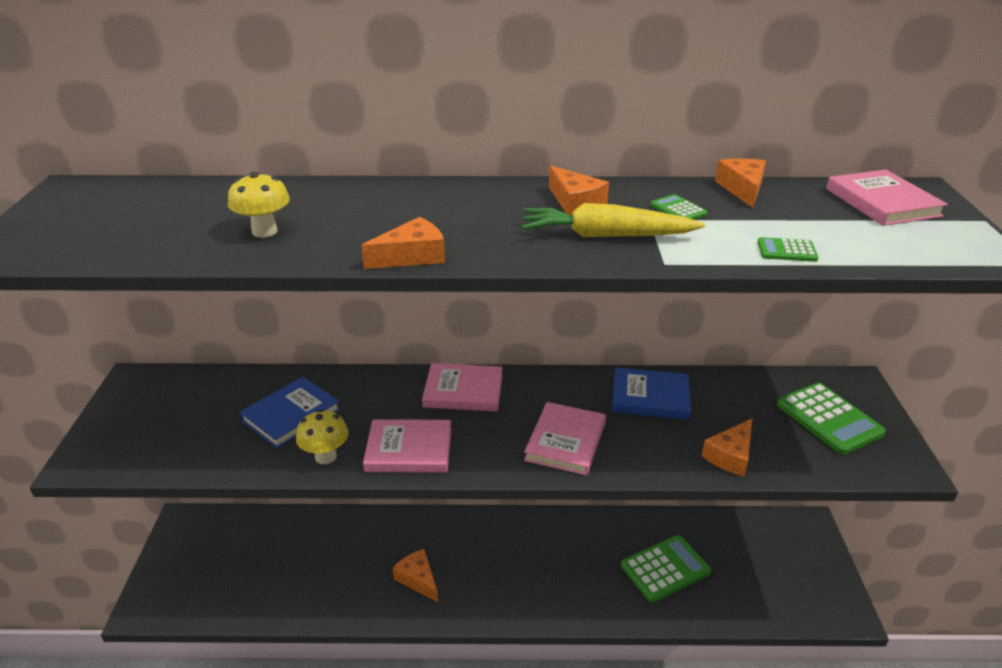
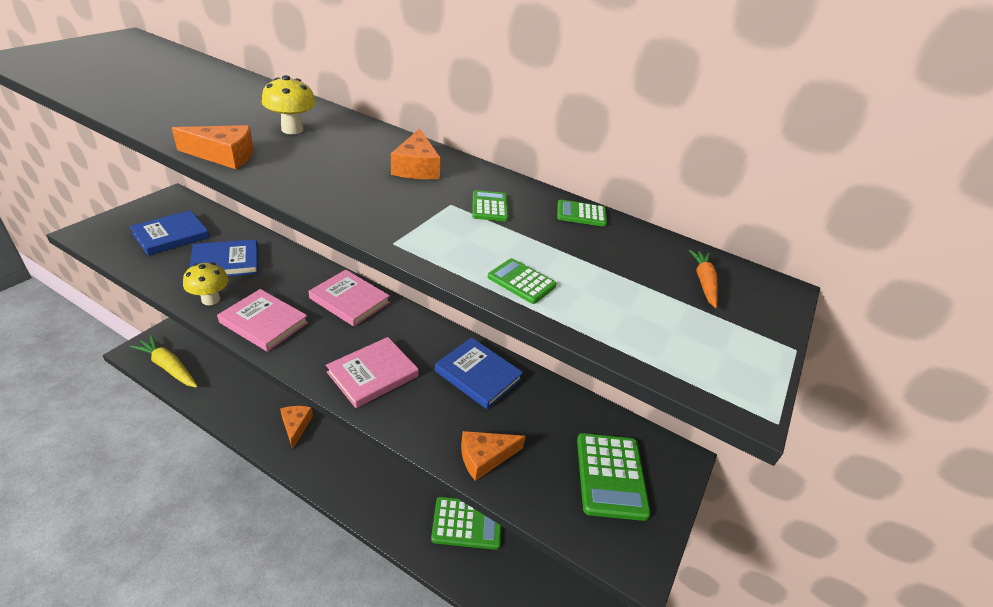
camera: 25 degrees right, 5 degrees up
(191, 418) = (171, 236): none -> blue book
(264, 231) = (172, 102): yellow mushroom -> yellow mushroom (292, 130)
(605, 236) = (389, 201): yellow carrot -> yellow carrot (168, 367)
(742, 189) = (581, 214): orange cheese -> green calculator
(882, 202) = (703, 282): pink book -> orange carrot

